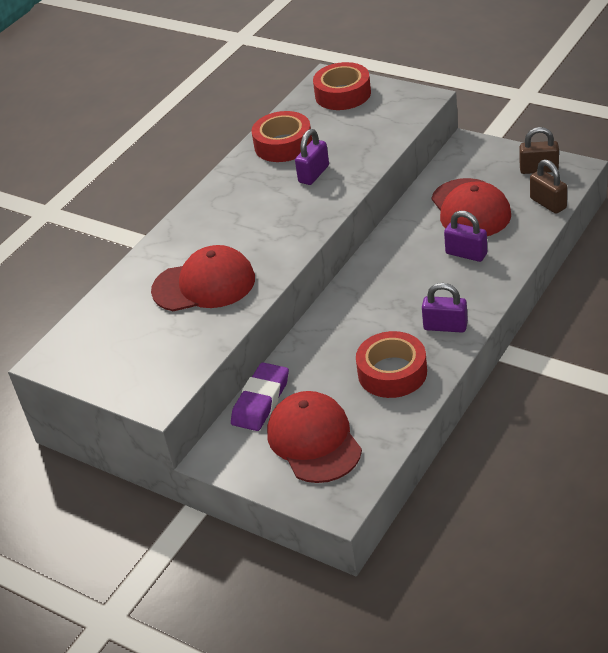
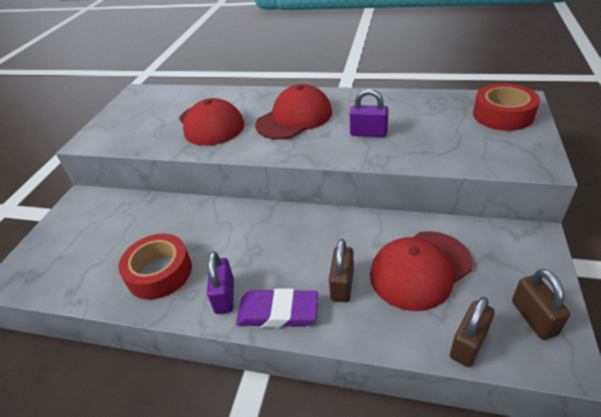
camera: 70 degrees right, 0 degrees up
(261, 401) = (133, 203): purple eraser -> purple eraser (278, 312)
(283, 145) = (403, 107): red tape -> none
(314, 440) = (84, 245): red cap -> red cap (294, 118)
(466, 254) = (342, 285): purple padlock -> brown padlock

